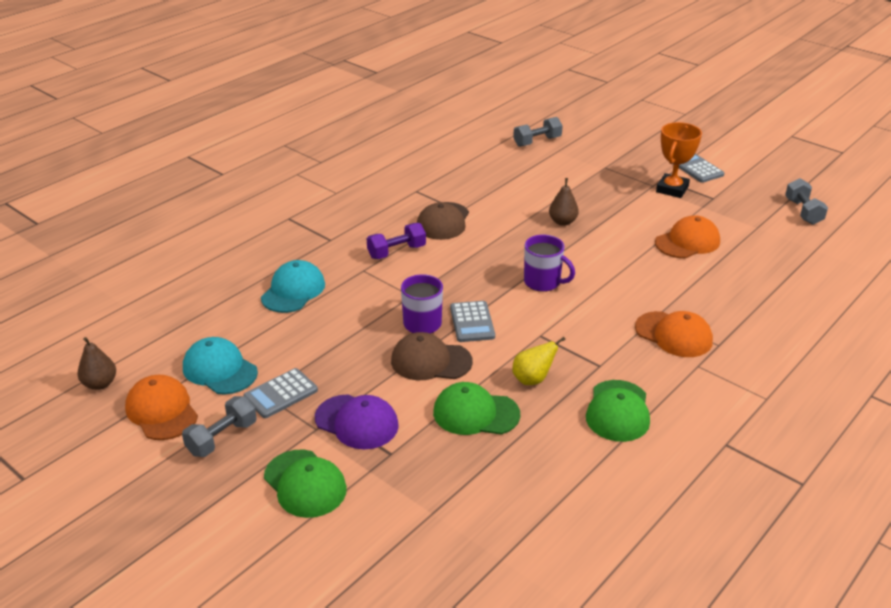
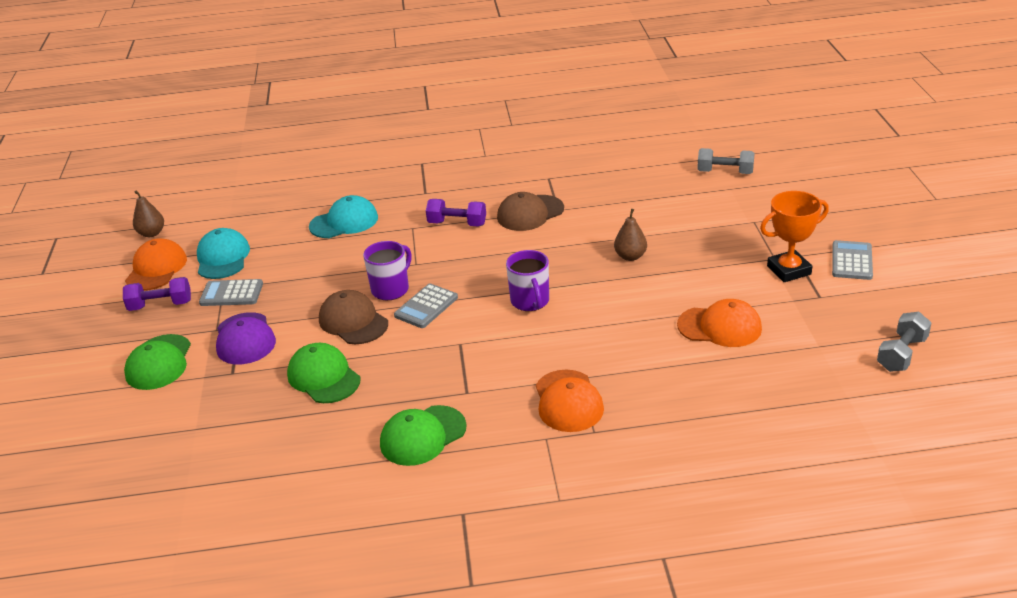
camera: 45 degrees right, 0 degrees up
(222, 438) = (160, 305): grey dumbbell -> purple dumbbell
(532, 379) = (400, 375): yellow pear -> none

